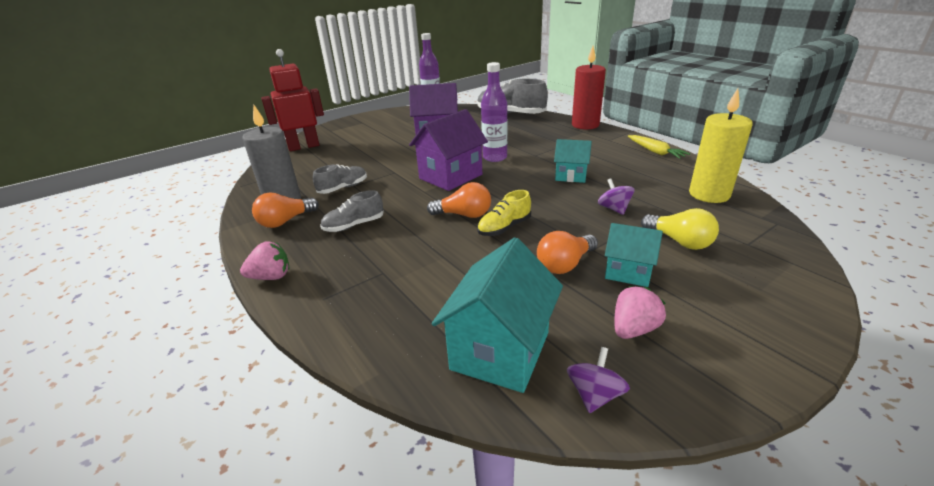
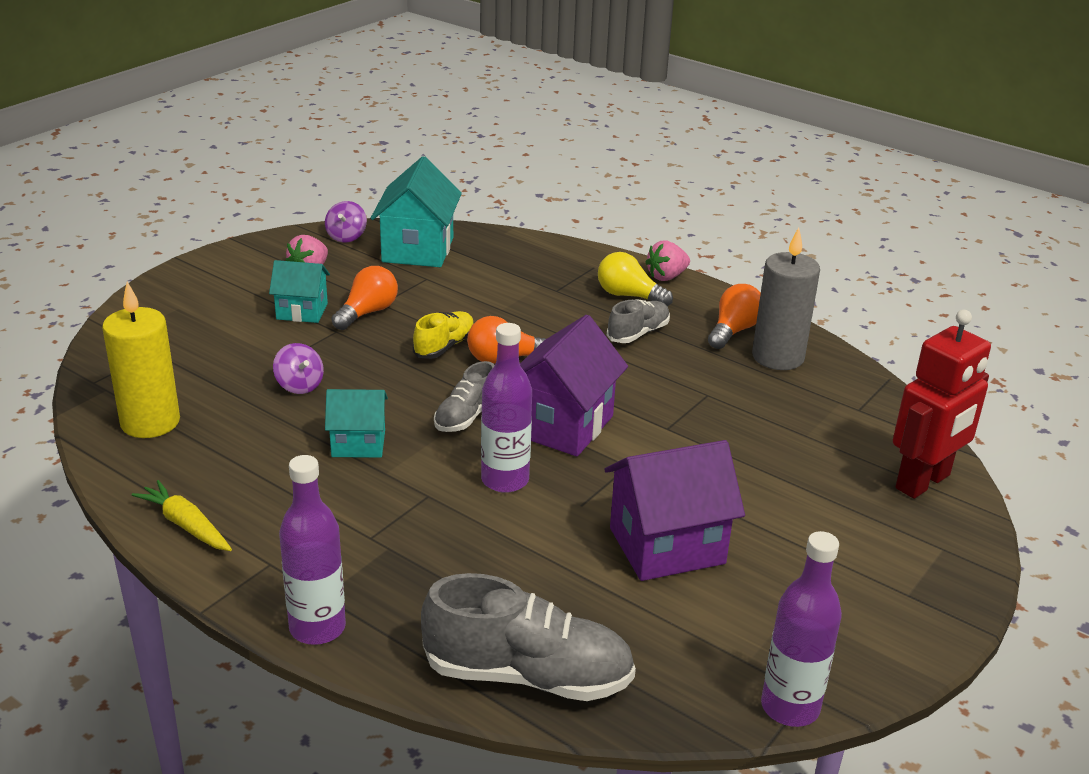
camera: 160 degrees right, 0 degrees up
(343, 188) = (718, 387): grey shoe -> grey shoe (466, 416)
(585, 125) = (317, 628): red candle -> purple bottle
(679, 241) = (232, 347): yellow light bulb -> yellow light bulb (628, 296)

